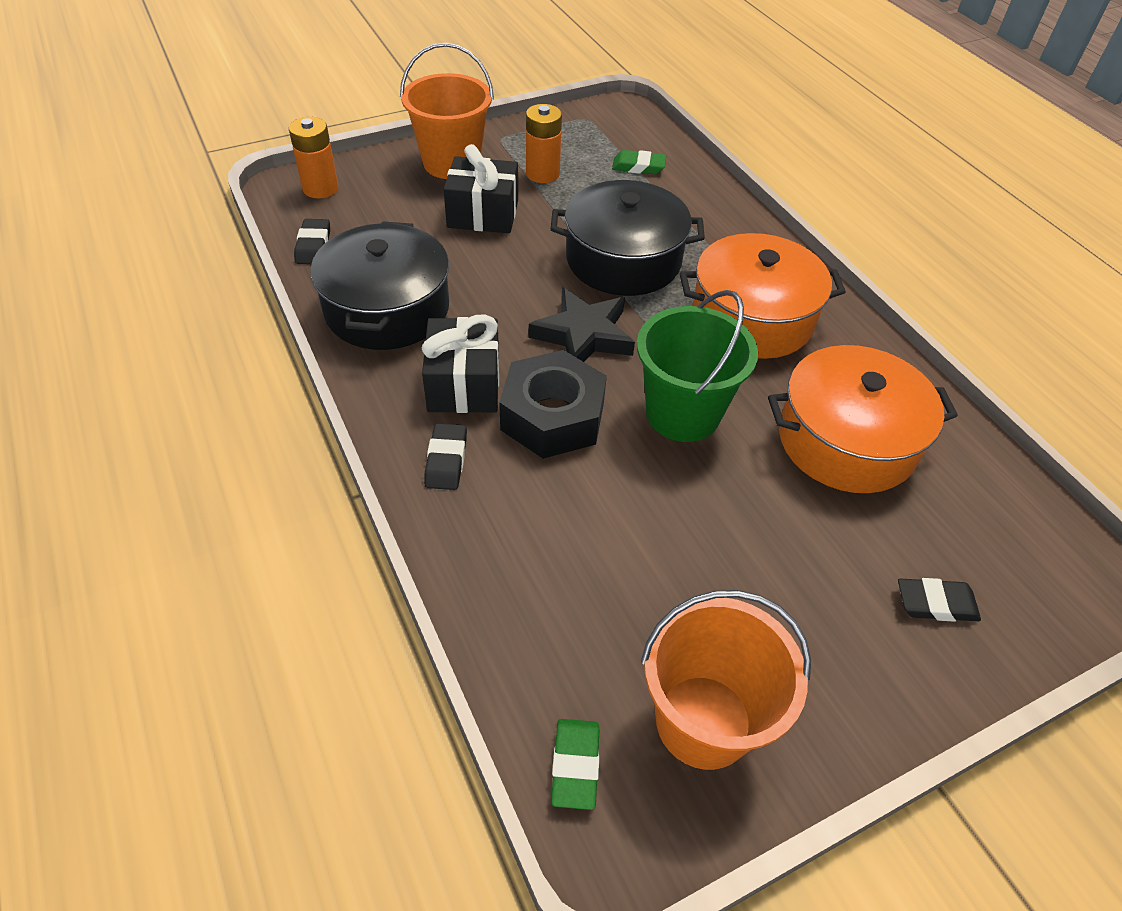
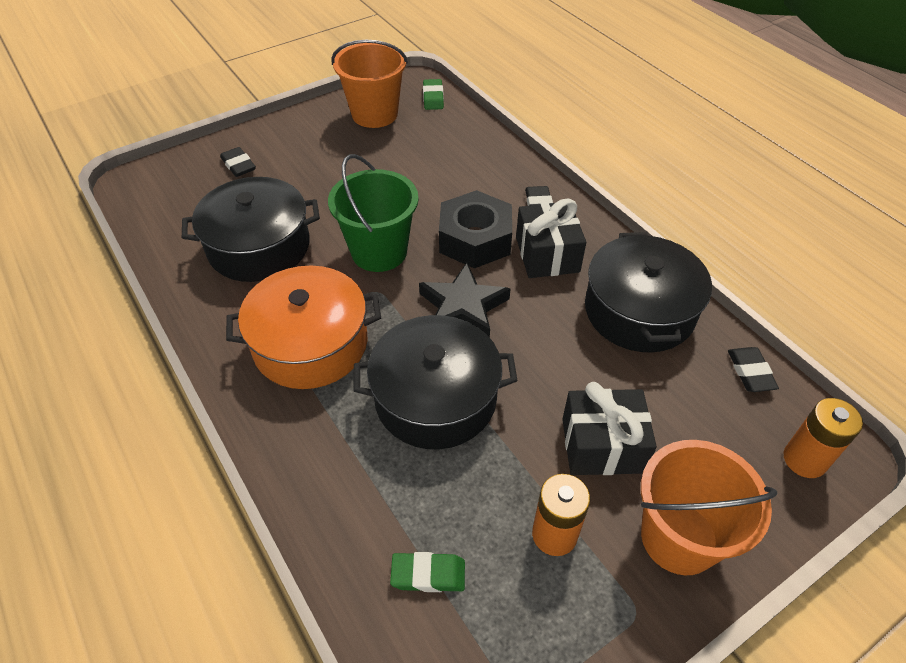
camera: 175 degrees right, 0 degrees up
(846, 440) = (259, 246): orange pot -> black pot
(936, 603) = (238, 165): black eraser -> black eraser turned 60 degrees clockwise

